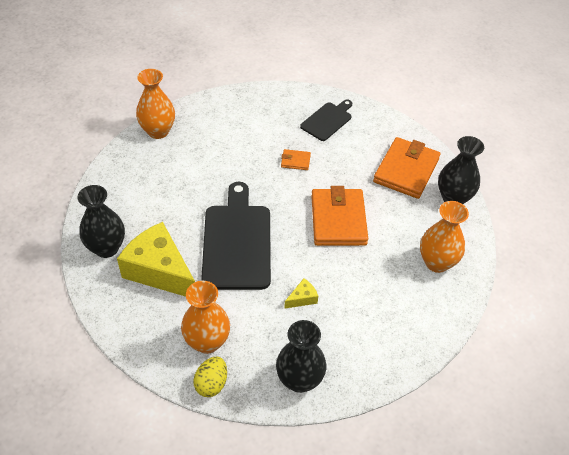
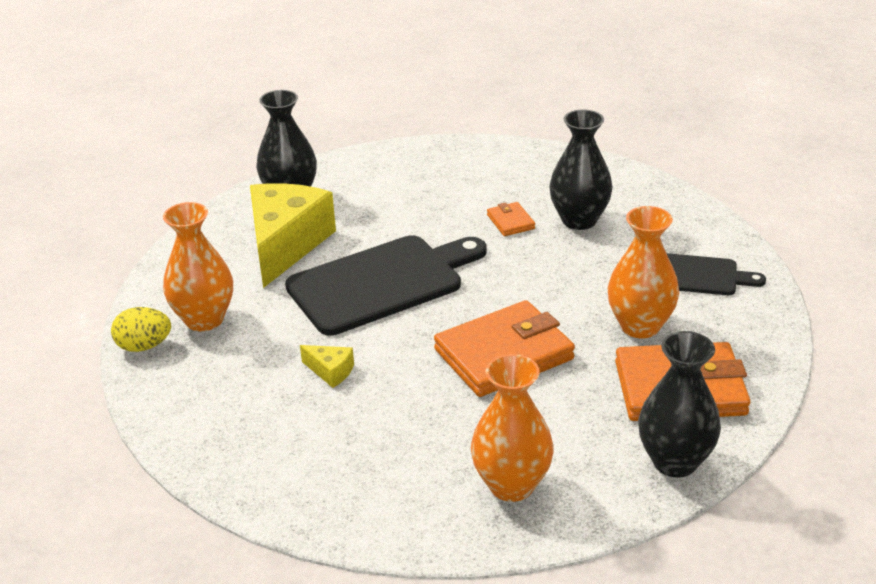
camera: 65 degrees right, 15 degrees down
(158, 131) = (511, 155): orange vase -> orange vase (640, 326)
(295, 161) = (579, 277): orange wallet -> orange wallet (510, 222)
(299, 380) = (193, 416): black vase -> black vase (579, 220)

